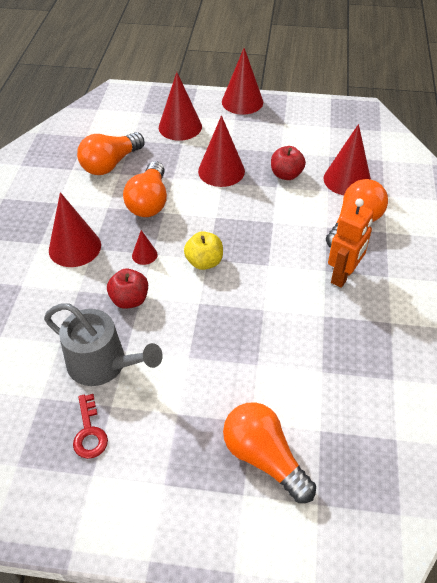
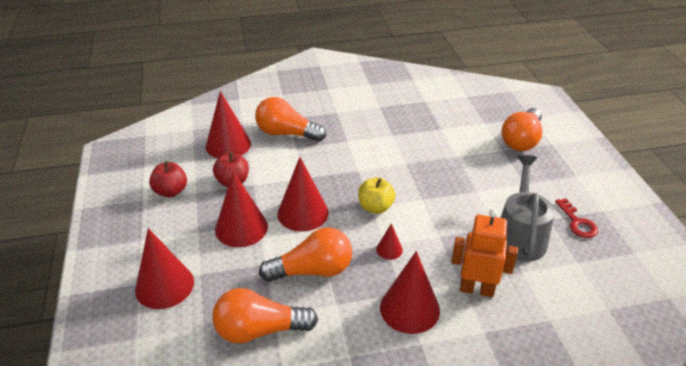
camera: 110 degrees left, 10 degrees down
(89, 432) = (577, 223): red key -> red key turned 105 degrees clockwise
(110, 164) = (259, 330): orange light bulb -> orange light bulb turned 150 degrees clockwise
(130, 300) = (447, 242): red apple -> red apple (171, 191)
(242, 102) = (101, 242): red cone -> red cone (303, 213)
(343, 276) = (348, 131): orange robot -> orange robot (476, 289)

